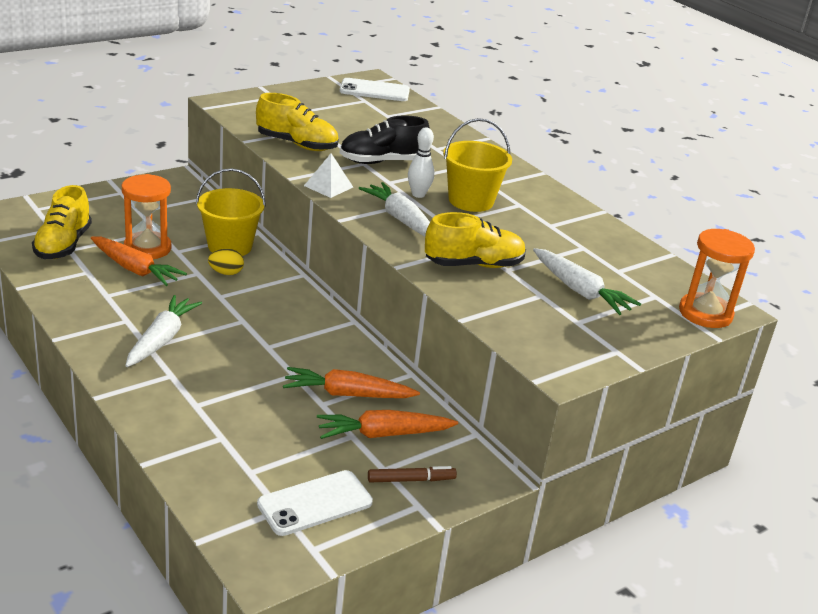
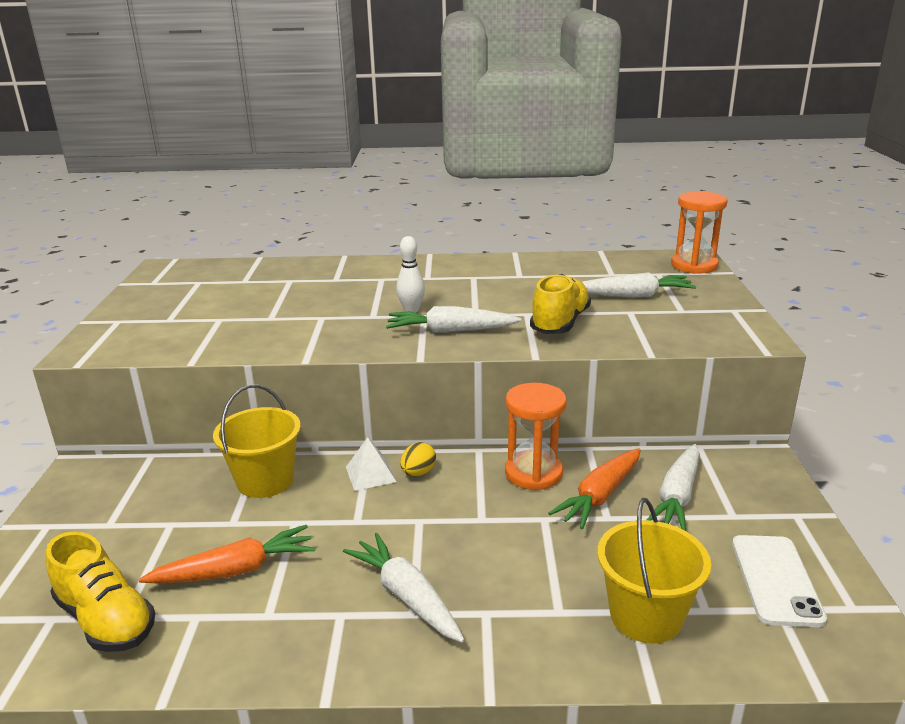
camera: 50 degrees left, 5 degrees down
(147, 248) = (200, 544): orange hourglass -> orange hourglass (533, 473)
(226, 273) = (315, 501): yellow egg -> yellow egg (418, 473)
(297, 144) = (239, 338): yellow shoe -> none
(328, 186) = (346, 346): white pyramid -> white pyramid (370, 474)
(374, 91) = (187, 272): white phone -> none
(382, 162) = (330, 308): black shoe -> none
(383, 434) = (677, 497): orange carrot -> white carrot
(411, 480) = (755, 505): brown marker -> none
(471, 201) = (447, 293): yellow bucket -> yellow bucket (646, 616)

